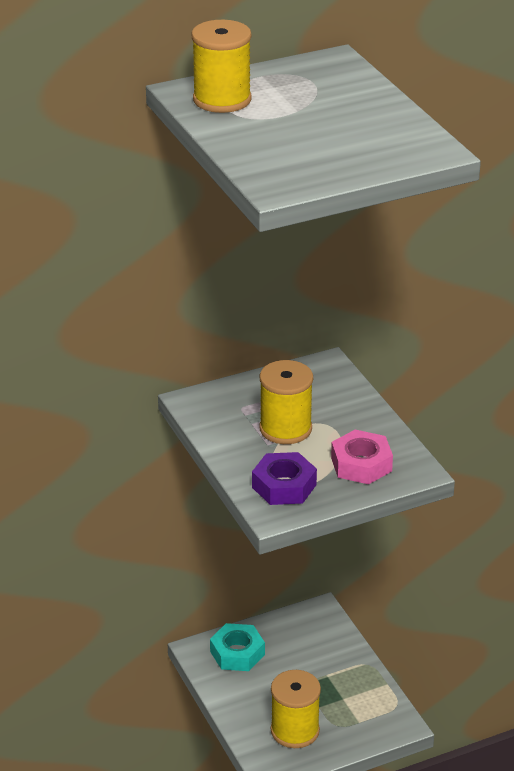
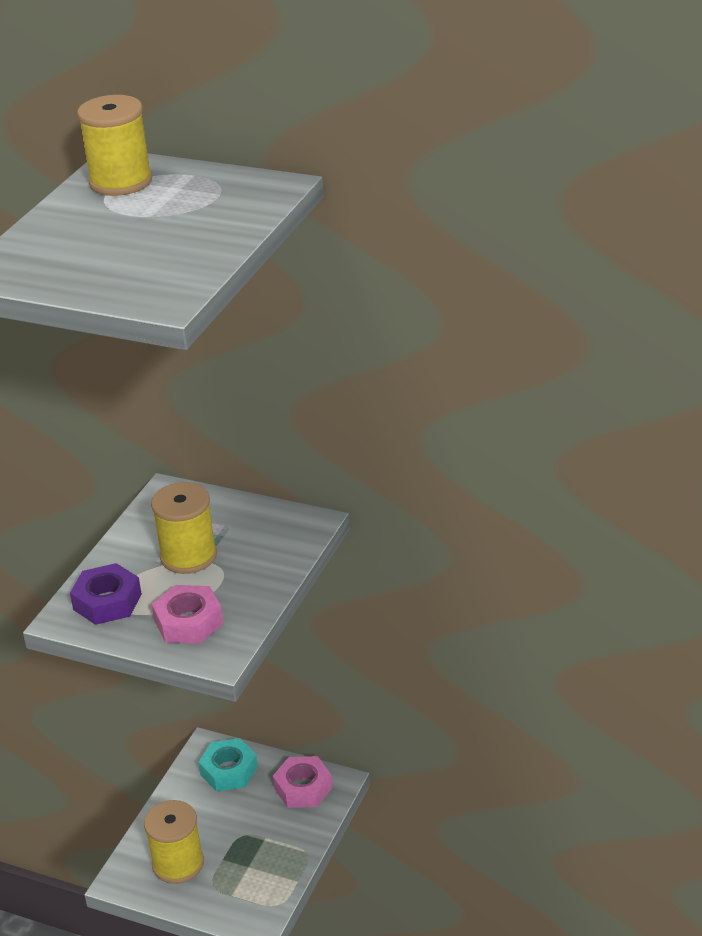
camera: 50 degrees right, 0 degrees up
(304, 629) = (303, 788): none -> pink nut

